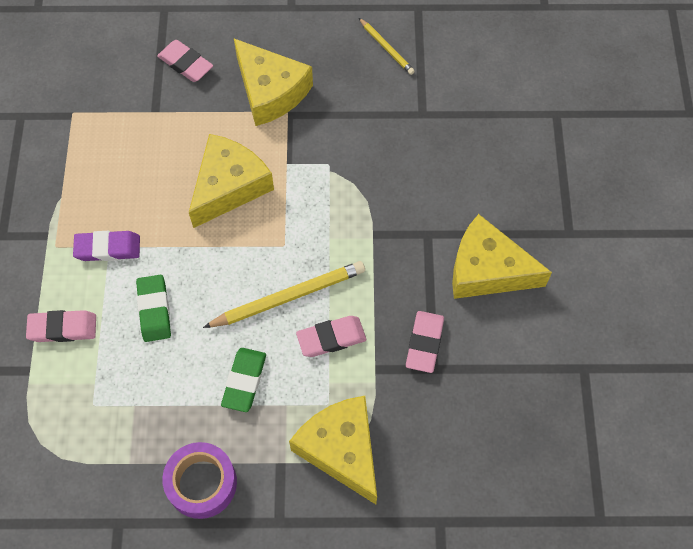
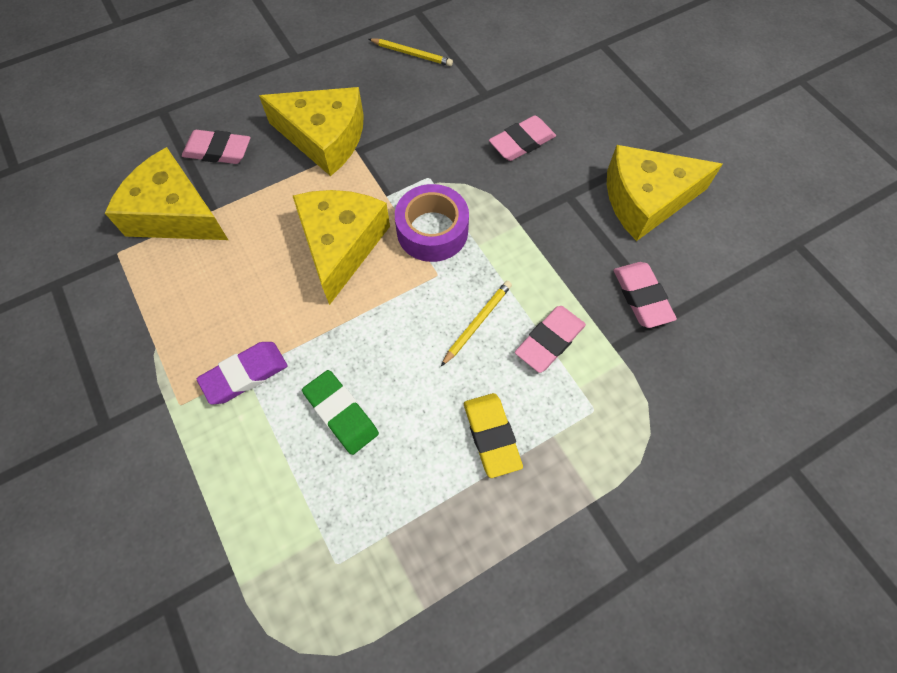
camera: 30 degrees left, 0 degrees up
(63, 328) = (244, 493): pink eraser -> pink eraser (522, 142)
(202, 483) = (523, 580): purple tape -> purple tape (432, 231)
(244, 381) = (492, 436): green eraser -> yellow eraser
(288, 297) = (477, 323): yellow pencil -> yellow pencil, size x0.56
(341, 449) = (642, 450): yellow cheese -> yellow cheese (175, 213)

